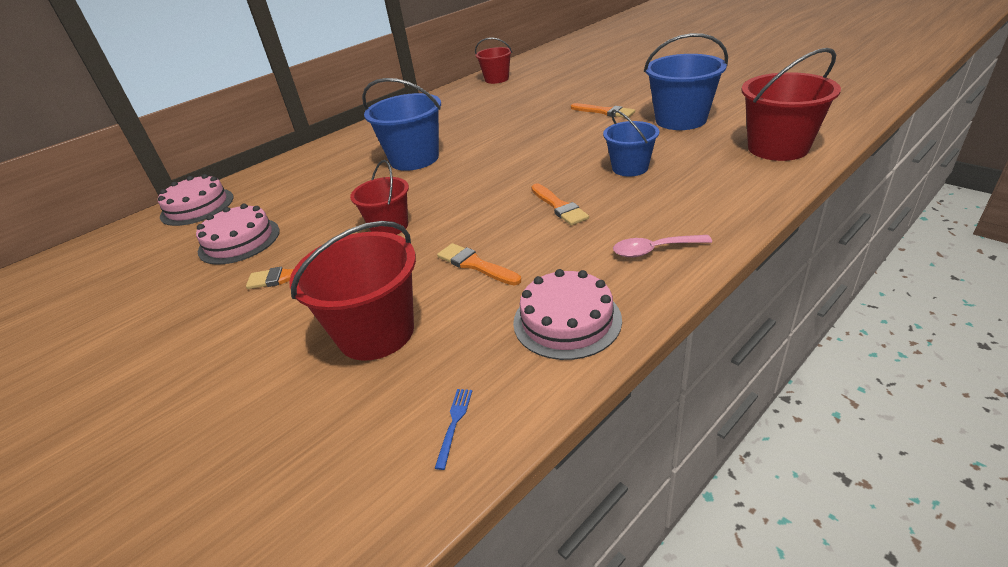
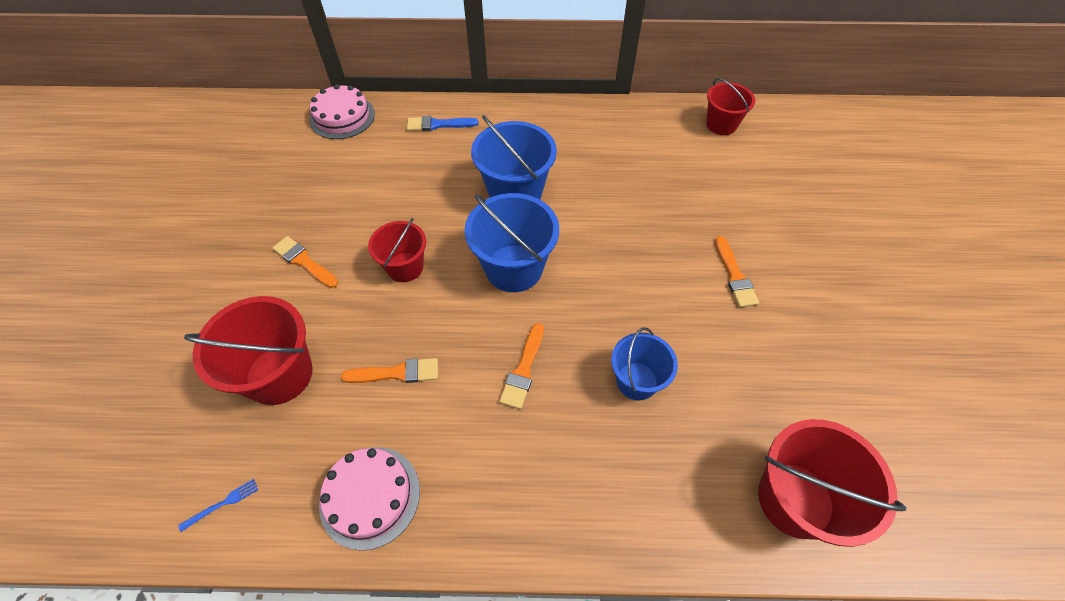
camera: 40 degrees right, 20 degrees up
(239, 241) = (321, 187): pink cake -> none
(297, 168) = (438, 124): none -> blue brush
(475, 265) = (397, 373): orange brush -> orange brush turned 90 degrees clockwise
(654, 250) = (509, 498): pink spoon -> none
(680, 120) = (779, 360): blue bucket -> blue bucket (514, 268)

